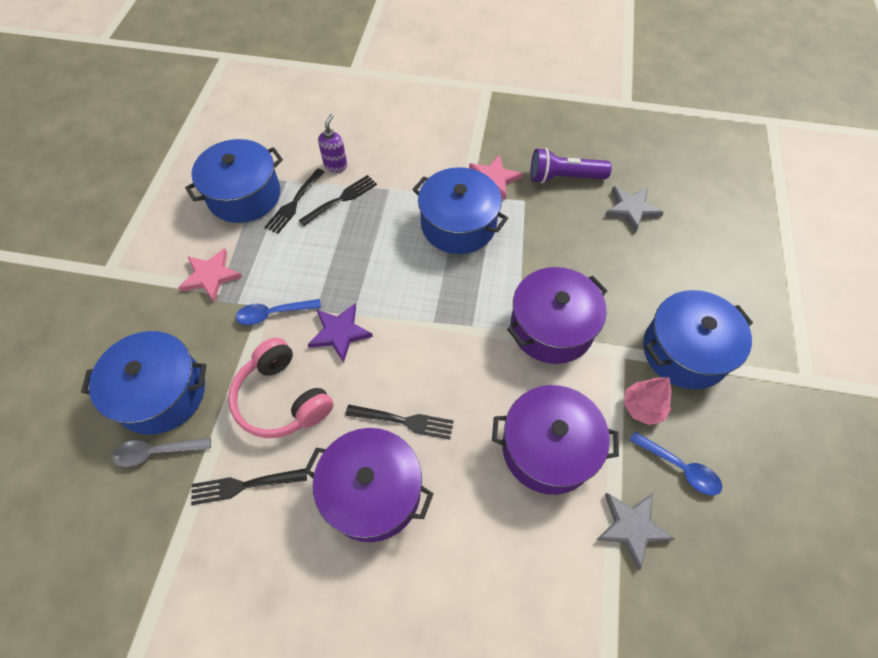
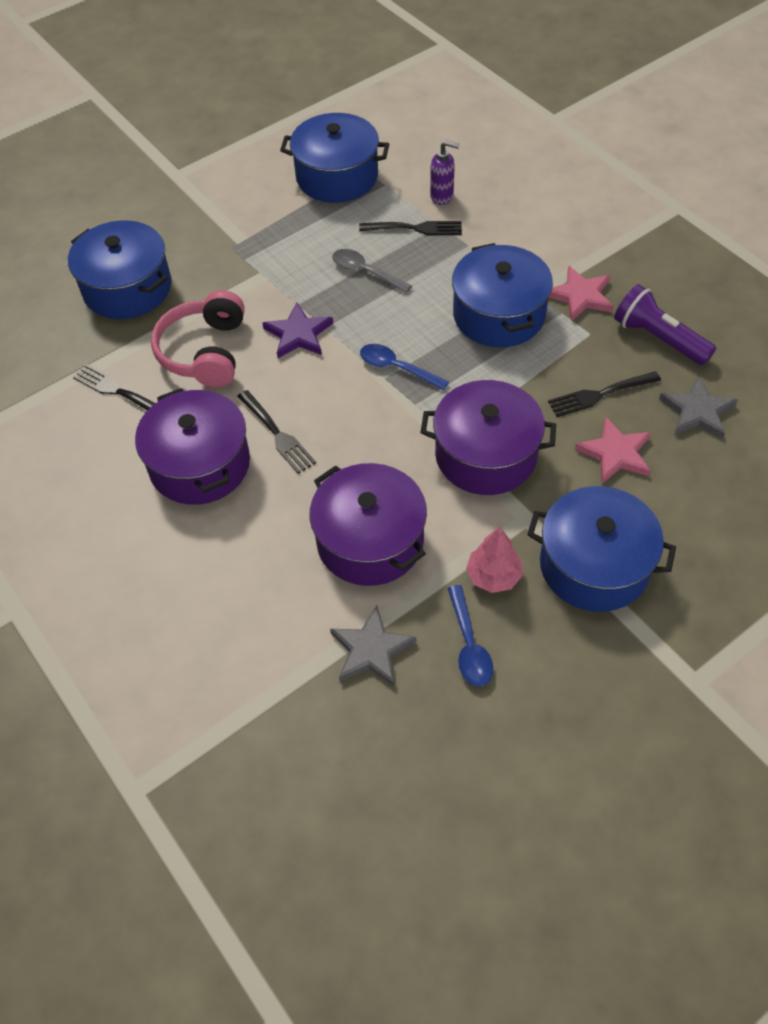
camera: 45 degrees right, 5 degrees down
(156, 452) = (85, 326): grey spoon -> grey spoon (365, 272)
(211, 276) = (246, 225): pink star -> pink star (615, 453)
(273, 314) = (263, 285): blue spoon -> blue spoon (396, 368)
(294, 203) = (371, 207): black fork -> black fork (600, 394)
(336, 165) = (442, 196): purple soap dispenser -> purple soap dispenser turned 45 degrees clockwise

